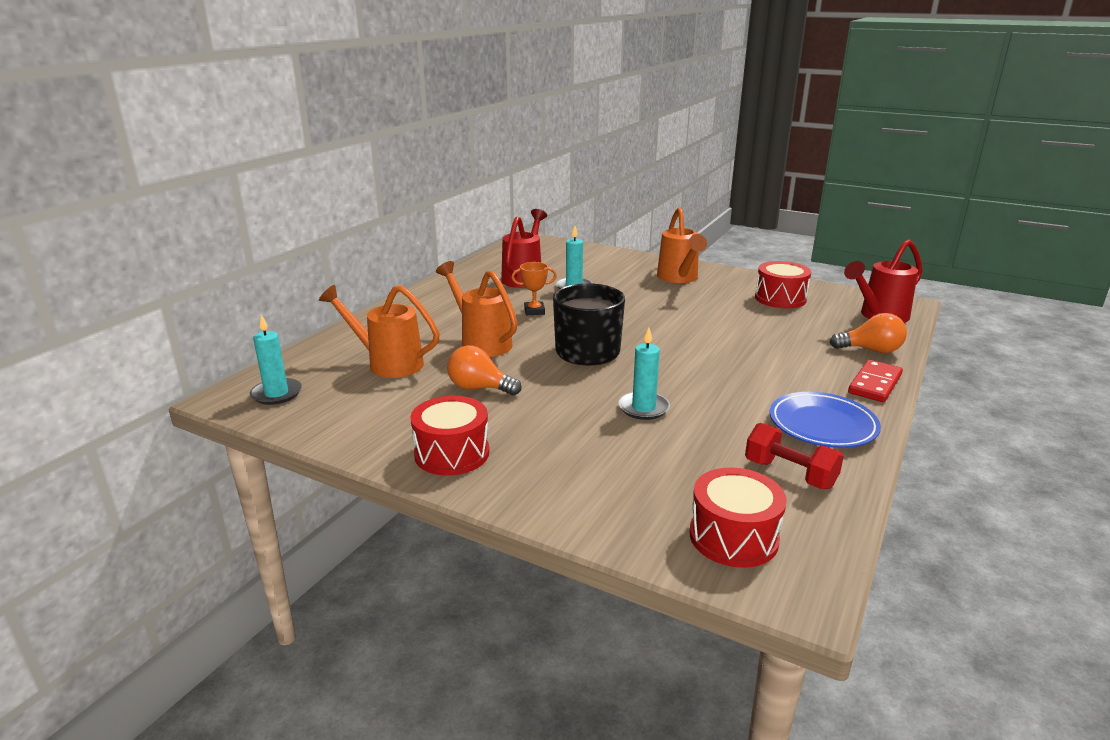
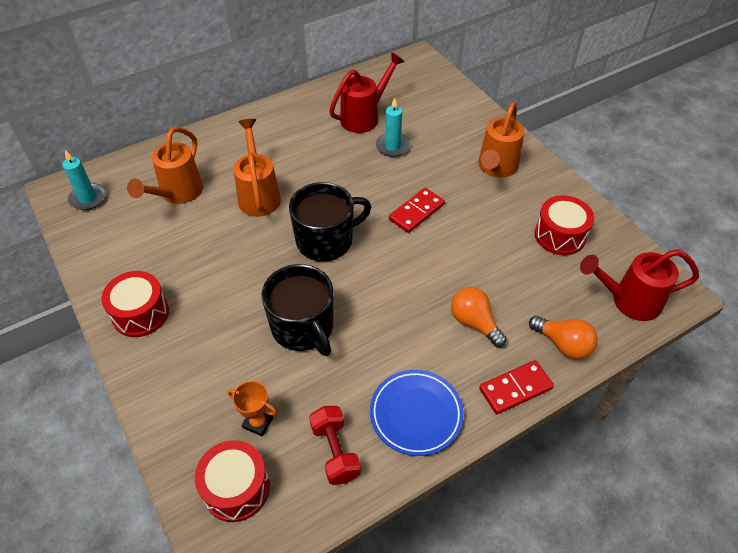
camera: 30 degrees right, 25 degrees up
(388, 363) = (177, 194): orange watering can -> orange watering can turned 120 degrees counterclockwise
(479, 388) = (213, 250): orange light bulb -> orange light bulb (474, 322)
(534, 311) = (331, 169): orange trophy -> orange trophy (258, 422)
(643, 408) = (303, 327): turquoise candle -> black mug
(648, 315) = (416, 212): none -> red domino

